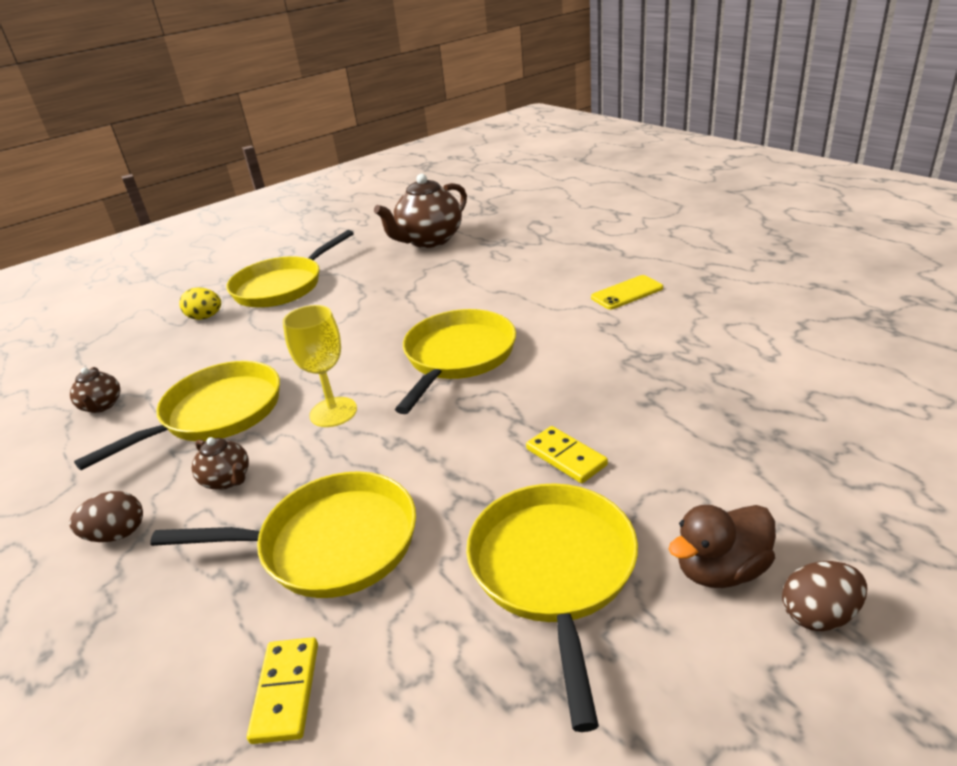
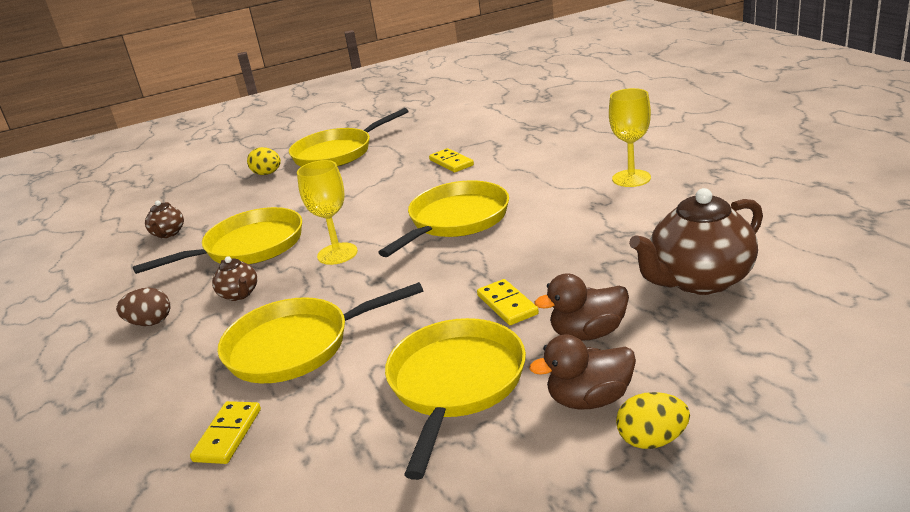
camera: 15 degrees right, 5 degrees down
(330, 544) = (296, 346): yellow pan -> yellow pan turned 150 degrees clockwise
(422, 289) = (451, 163): none -> yellow domino
(429, 240) = (476, 122): brown teapot -> brown teapot (699, 281)
(627, 293) = (631, 178): yellow phone -> yellow goblet
(675, 483) = (588, 333): none -> brown duck
(818, 614) = (652, 440): brown egg -> yellow egg

